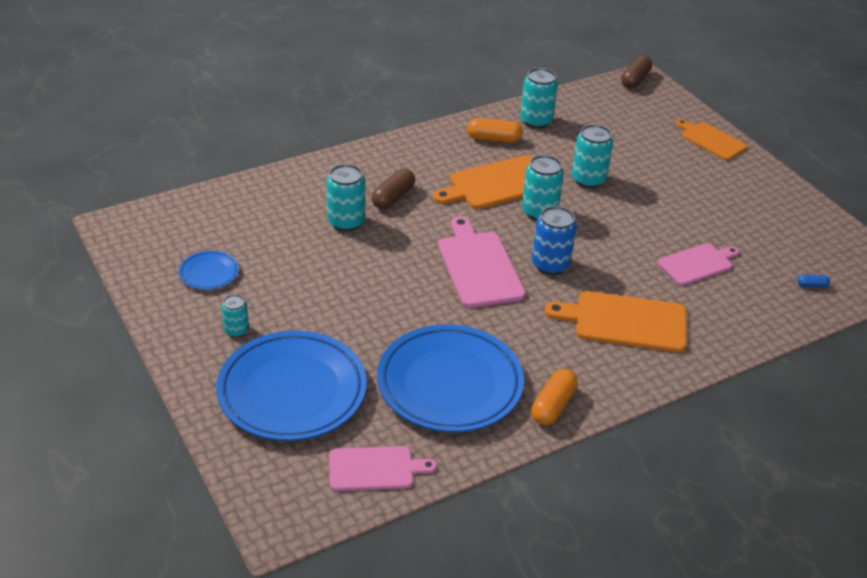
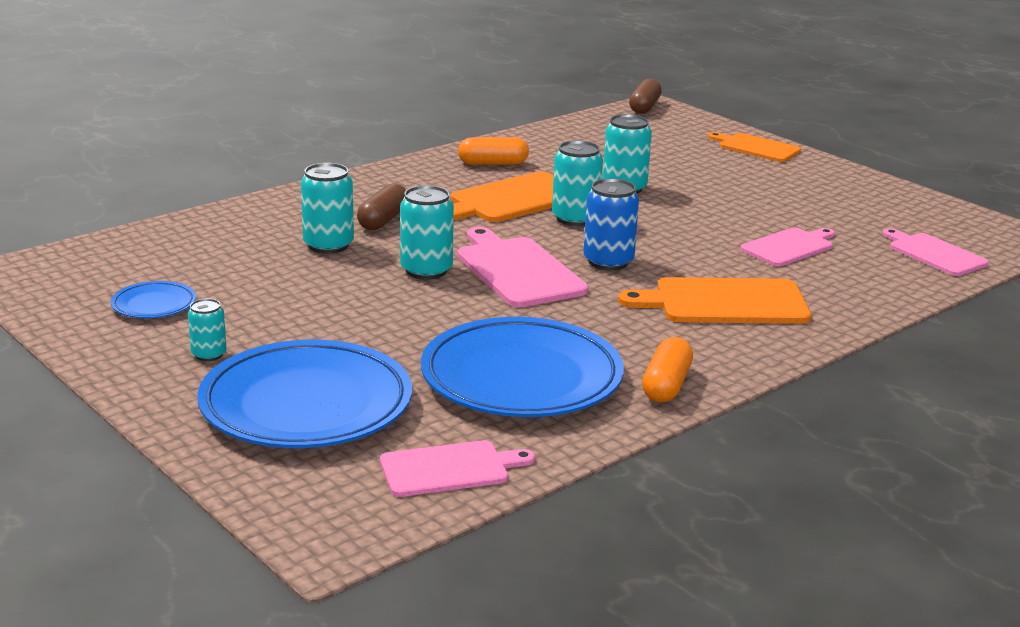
camera: 10 degrees left, 15 degrees down
(536, 121) = (539, 146): turquoise can -> turquoise can (426, 270)
(812, 285) = (934, 254): blue capsule -> pink cutting board

